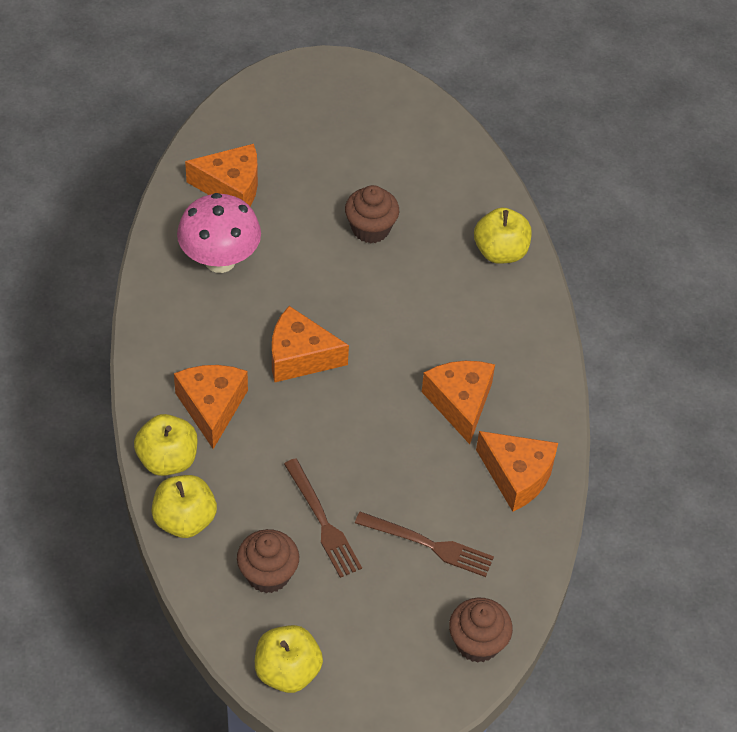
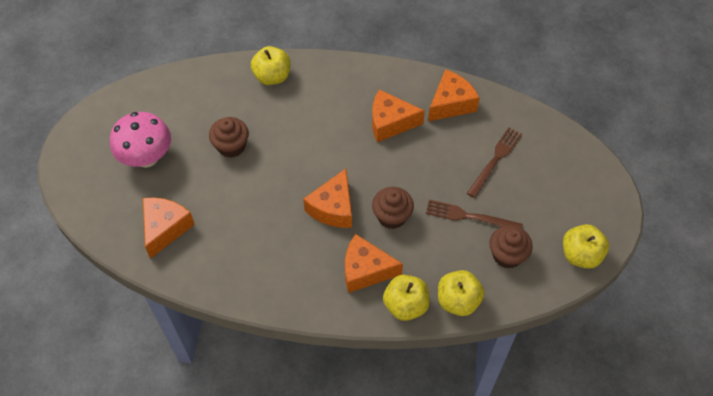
camera: 75 degrees left, 5 degrees up
(220, 260) = (233, 246): pink mushroom -> pink mushroom (147, 158)
(322, 521) = (470, 216): brown fork -> brown fork turned 150 degrees counterclockwise
(477, 643) = (567, 148): brown cupcake -> brown cupcake (392, 216)

